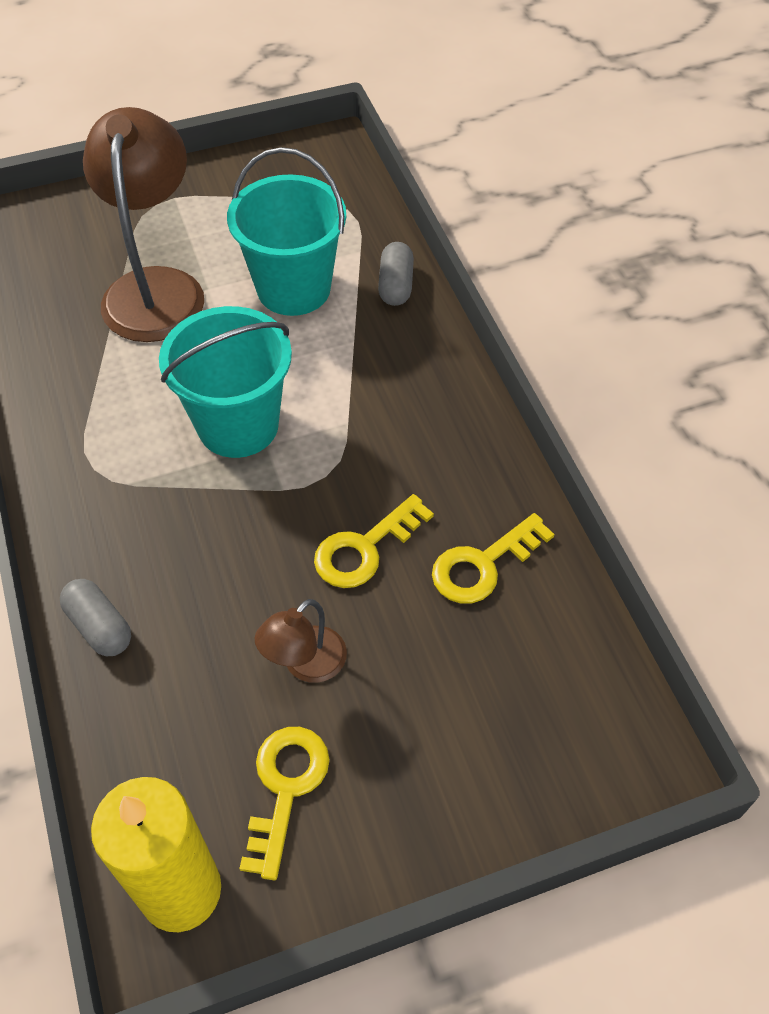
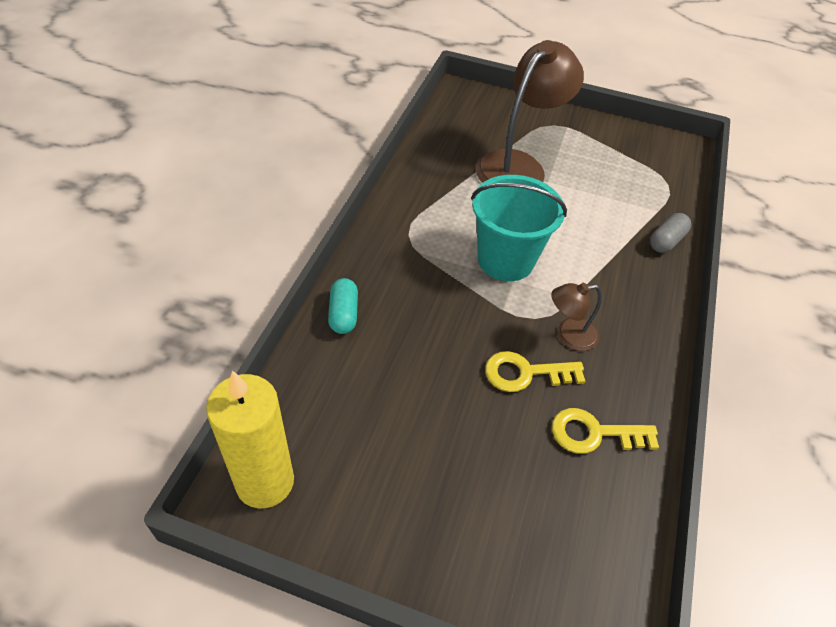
camera: 35 degrees right, 5 degrees down
(100, 626) = (343, 314): grey capsule -> turquoise capsule
(285, 788) = (367, 472): yellow key -> none
(293, 288) = (599, 208): turquoise bucket -> none
(305, 664) = (436, 412): brown lamp -> brown lamp (568, 335)

